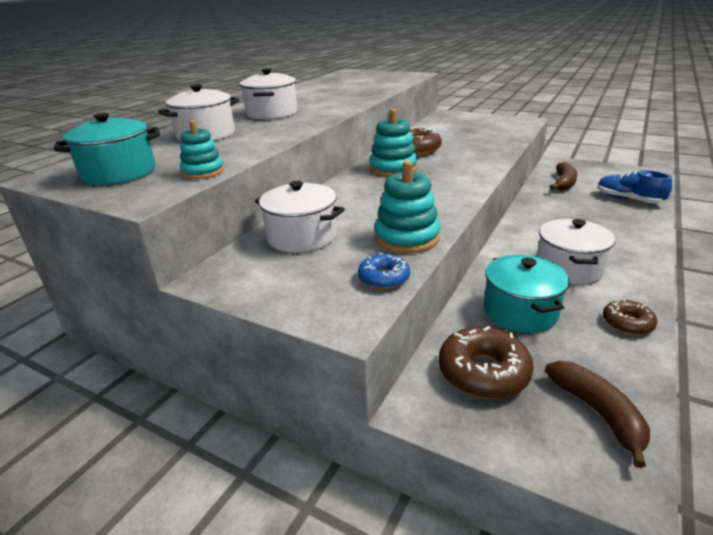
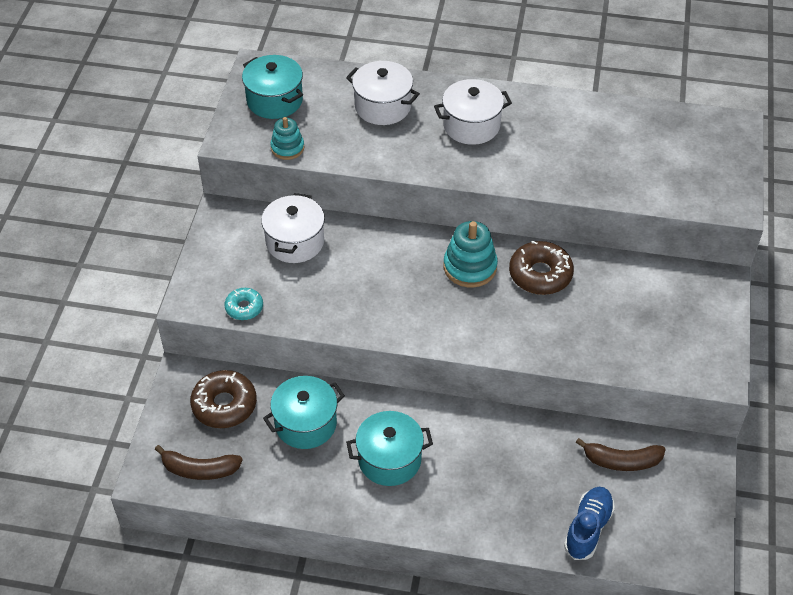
camera: 70 degrees right, 20 degrees up
(384, 278) = (244, 307): blue donut -> turquoise donut
(406, 238) = (310, 309): turquoise stacking toy -> none
(569, 268) = (389, 459): white pot -> turquoise pot
(597, 412) = (199, 469): brown banana -> brown banana turned 45 degrees clockwise
(627, 323) = (308, 497): brown donut -> none

